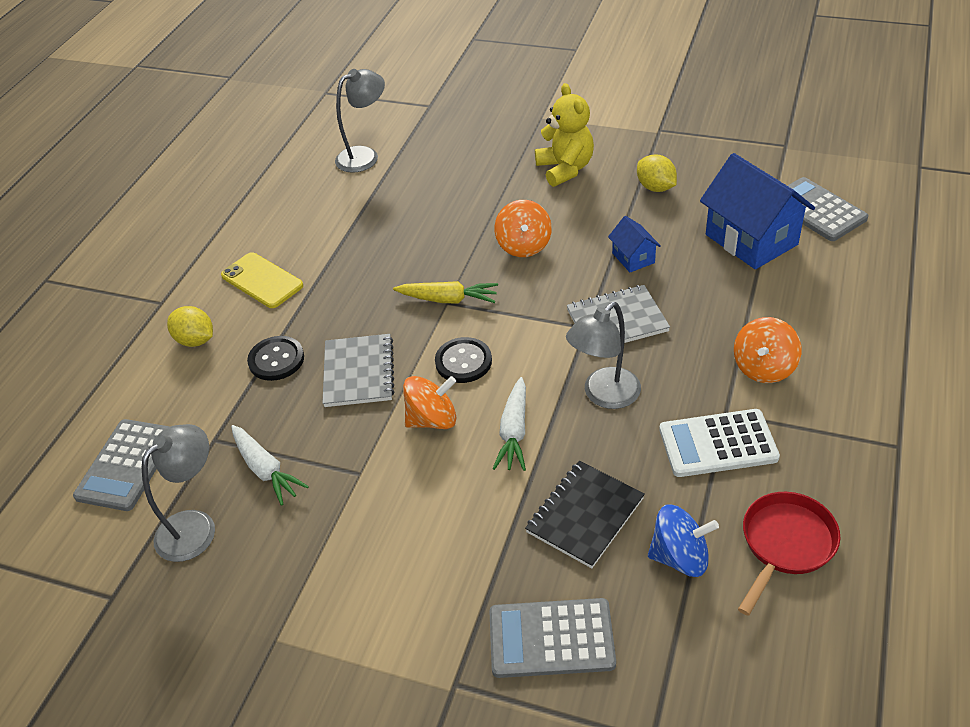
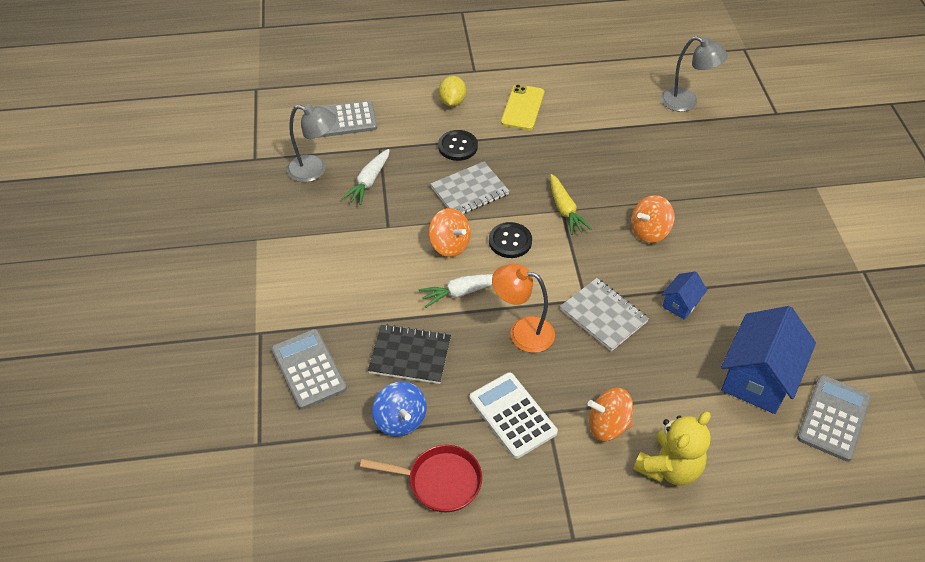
camera: 60 degrees right, 5 degrees up
(565, 169) = (759, 225): yellow teddy bear -> yellow teddy bear (669, 467)
(604, 395) = (522, 332): grey lamp -> orange lamp
(655, 187) = (779, 292): yellow lemon -> none

